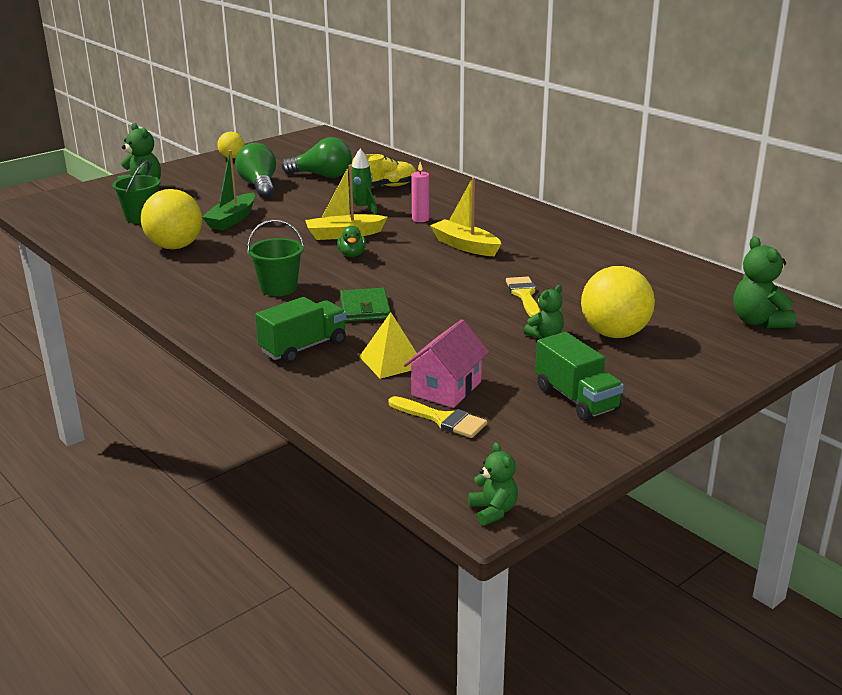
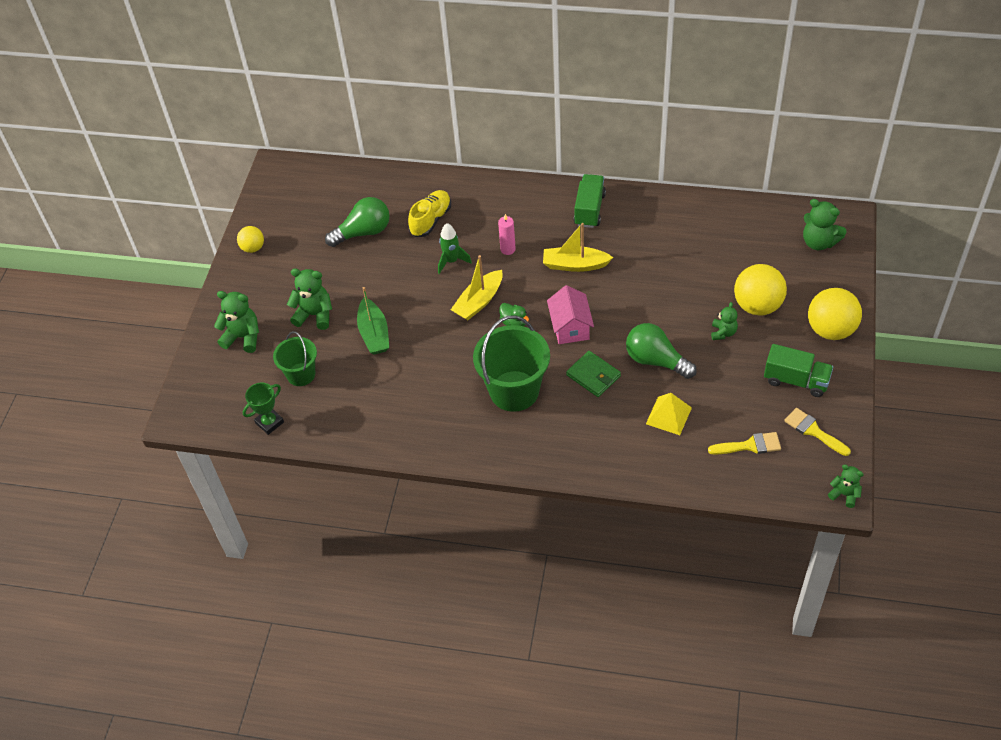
camera: 35 degrees left, 25 degrees up
(72, 229) = (269, 422): none -> green trophy
(175, 246) = (379, 392): yellow ball -> yellow ball (830, 330)
(209, 197) = (314, 315): none -> green teddy bear
(259, 186) = (333, 276): green light bulb -> green light bulb (656, 360)
(279, 288) = (514, 391): green bucket -> green bucket, size x1.70
(303, 347) = (604, 438): green truck -> green truck (589, 210)
(446, 388) = (724, 418): pink house -> pink house (570, 327)
(524, 295) = (670, 299): yellow brush -> yellow brush (813, 431)

